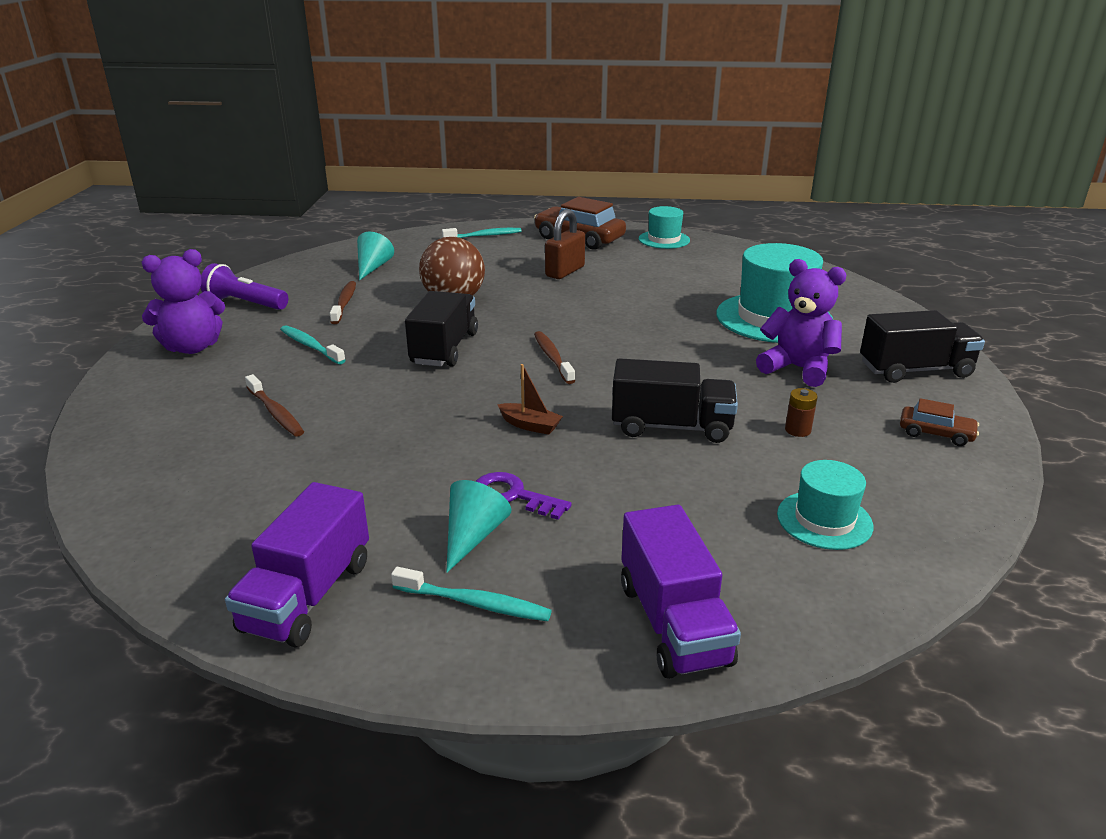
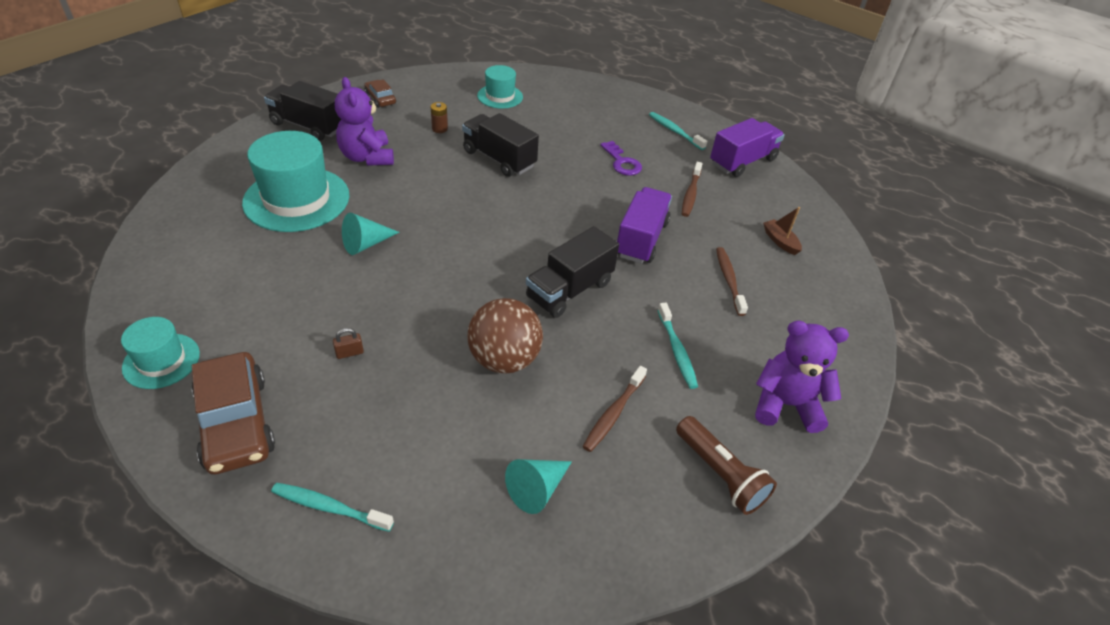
camera: 150 degrees left, 15 degrees up
(245, 303) = (720, 474): purple flashlight -> brown flashlight
(473, 536) = (656, 154): turquoise cone -> turquoise cone (366, 244)
(530, 425) = (574, 195): brown boat -> brown boat (780, 241)
(552, 358) = (501, 240): brown toothbrush -> brown toothbrush (690, 194)
(565, 271) = (349, 353): brown padlock -> brown padlock, size x0.46
(673, 623) = (606, 97): purple truck -> purple truck (641, 239)

